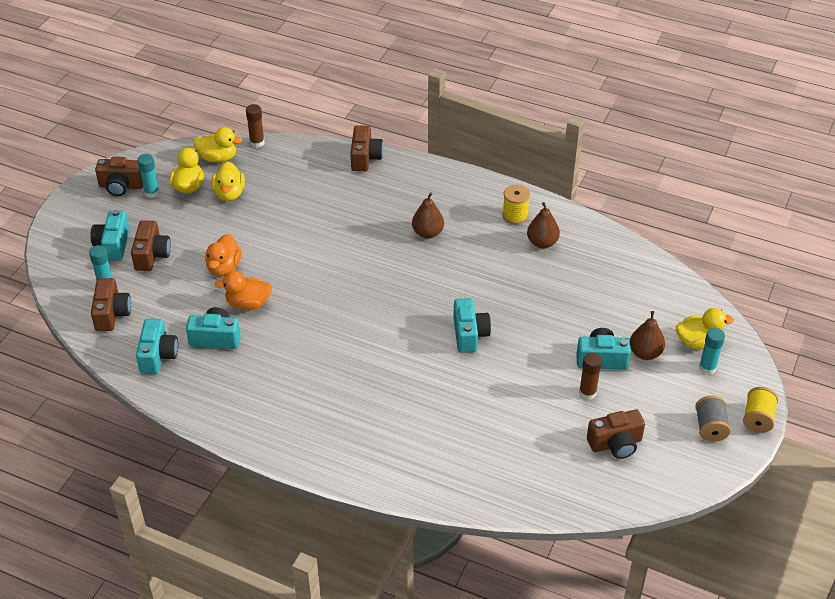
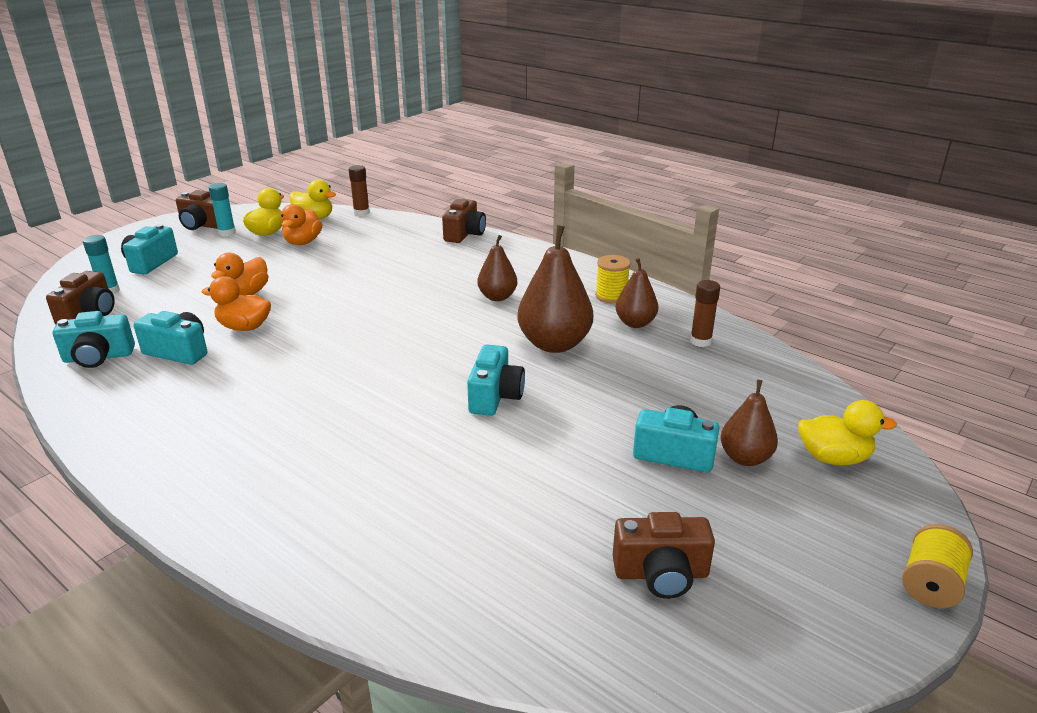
camera: 15 degrees right, 15 degrees down
(152, 255) = (180, 275): brown camera -> none
(158, 355) = (98, 357): turquoise camera -> turquoise camera turned 60 degrees clockwise
(229, 193) = (303, 242): yellow duck -> orange duck
(491, 276) = (554, 344): none -> brown pear
(587, 393) = (638, 493): brown glue stick -> brown glue stick (700, 341)
(707, 368) = (844, 493): turquoise glue stick -> none
(710, 427) = (838, 581): grey spool -> none

